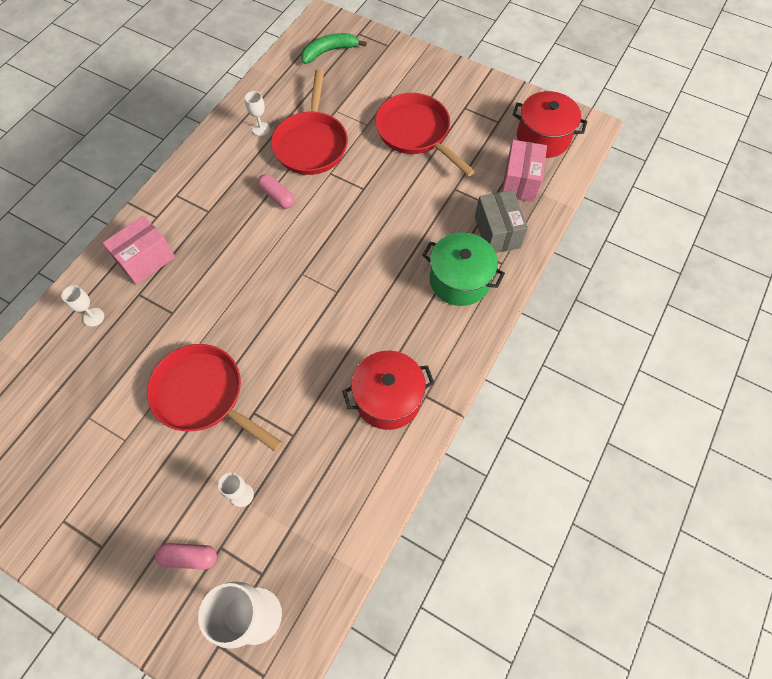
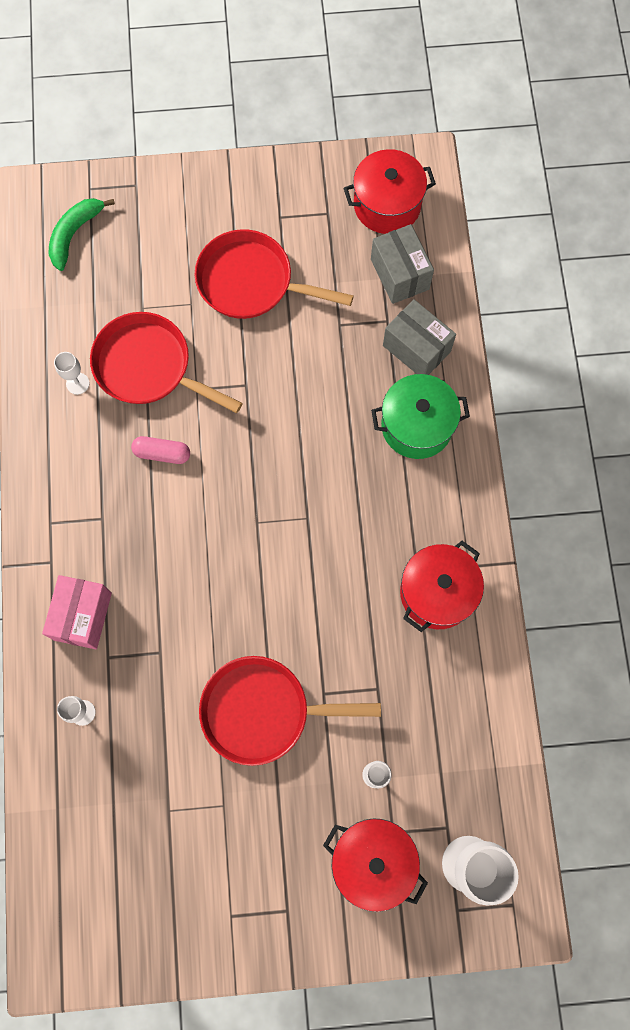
camera: 35 degrees left, 10 degrees up
(189, 557) = (373, 861): pink capsule -> red pot
(311, 144) = (148, 367): red pan -> red pan turned 150 degrees clockwise
(520, 182) = (399, 274): pink box -> grey box

